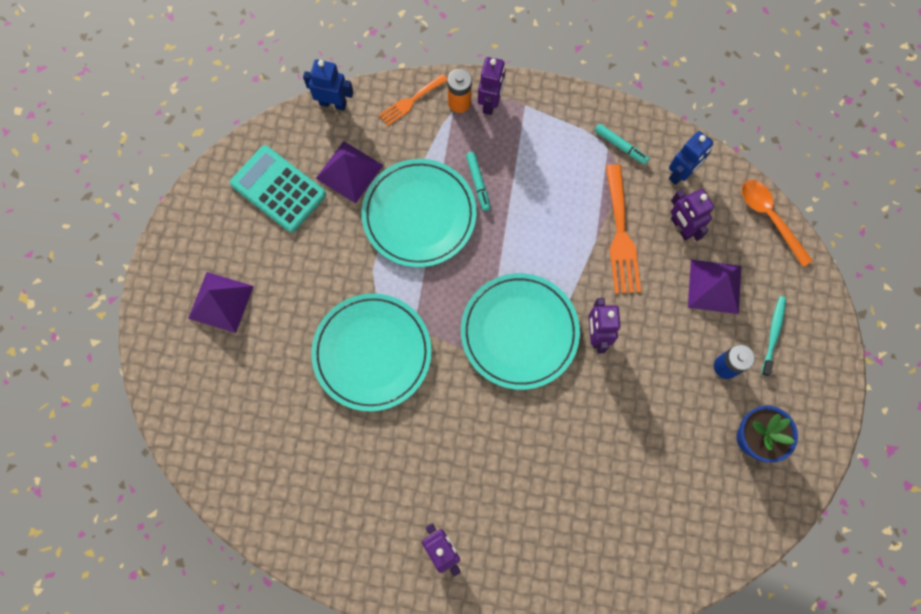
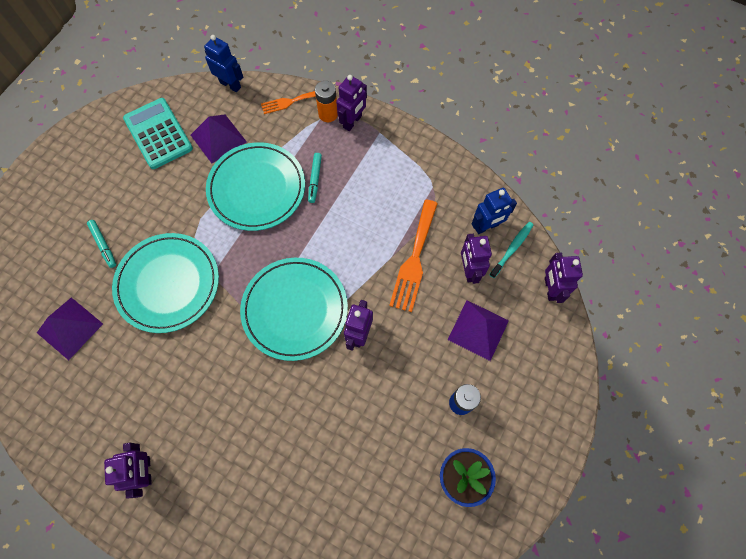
camera: 20 degrees right, 5 degrees down
(221, 302) = (72, 203): purple pyramid -> purple pyramid (70, 328)
(620, 146) = (444, 188): turquoise marker -> turquoise marker (103, 245)
(770, 218) = (550, 289): orange spoon -> purple robot
(773, 334) = (515, 389): turquoise toothbrush -> turquoise toothbrush (512, 249)

